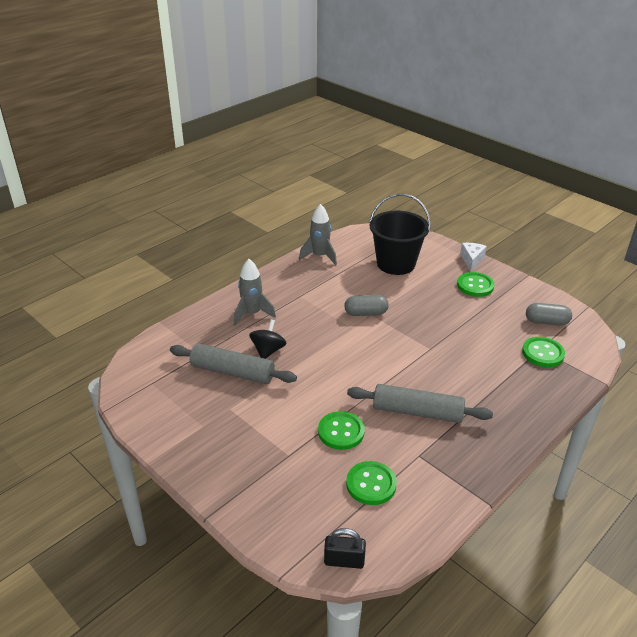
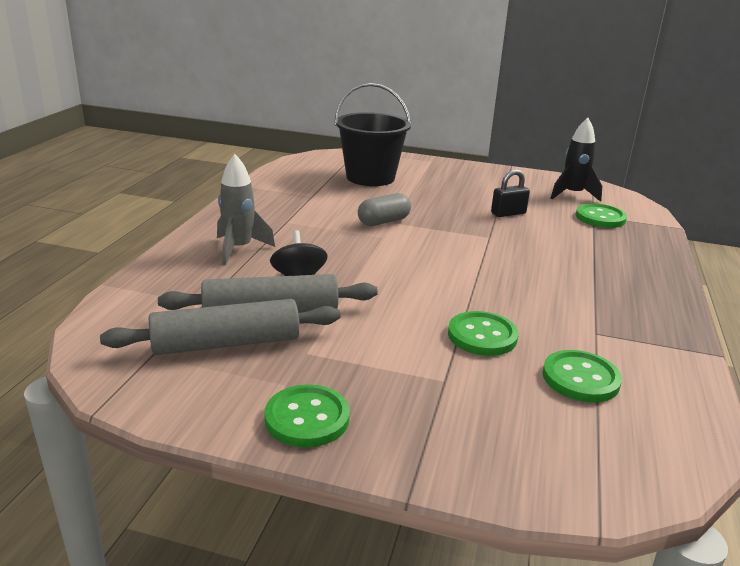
camera: 30 degrees left, 10 degrees down
(320, 256) = (274, 185): grey rocket -> none
(344, 560) = (653, 477): black padlock -> black padlock (508, 213)
(417, 412) = (544, 293): grey rolling pin -> grey rolling pin (226, 343)
(471, 260) = (445, 163): white cheese -> none
(475, 286) = (472, 181): green button -> green button (307, 418)
(546, 322) = (572, 195): grey capsule -> black rocket

